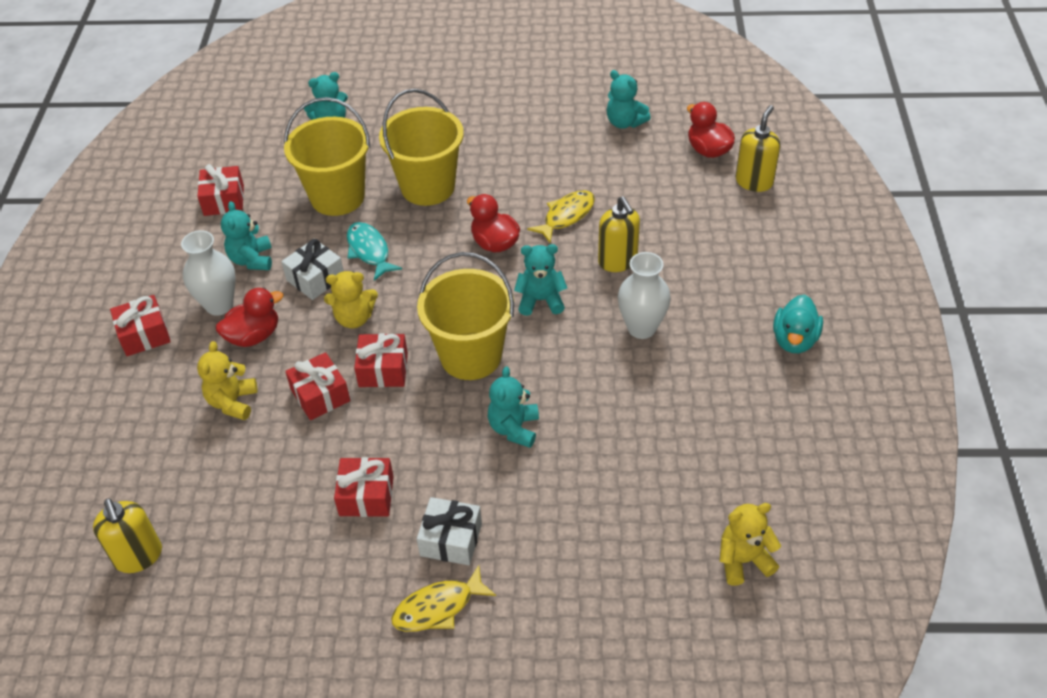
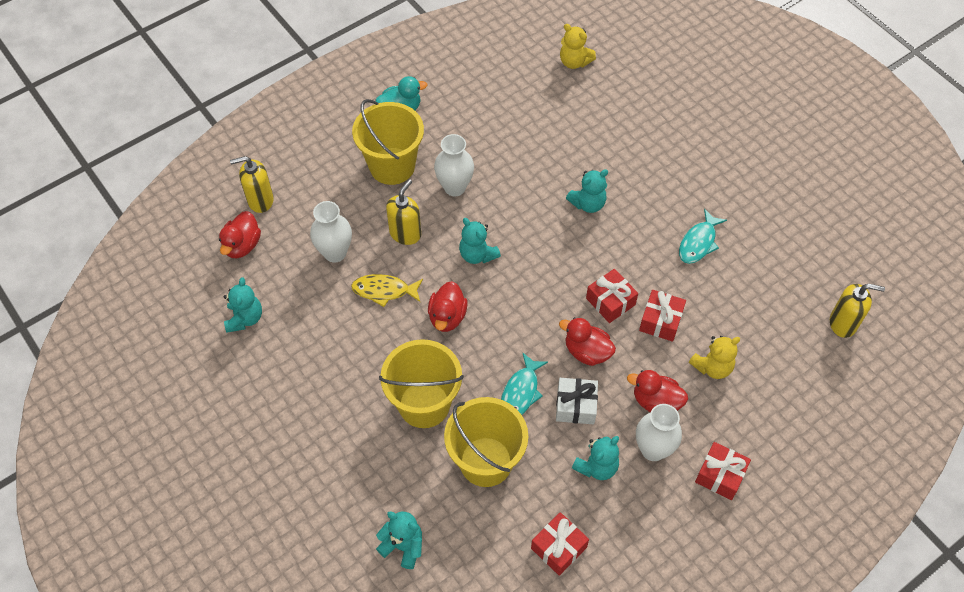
camera: 130 degrees left, 10 degrees up
(138, 556) = (843, 323): yellow soap dispenser -> yellow soap dispenser turned 75 degrees clockwise
(354, 318) = (587, 351): yellow teddy bear -> red duck
(366, 496) = (698, 242): red gift -> turquoise fish
(438, 607) = (723, 164): yellow fish -> none
(451, 539) = (683, 185): white gift -> none
(471, 356) = (556, 261): yellow bucket -> yellow bucket (392, 166)
(642, 204) = (335, 253): none -> white vase

